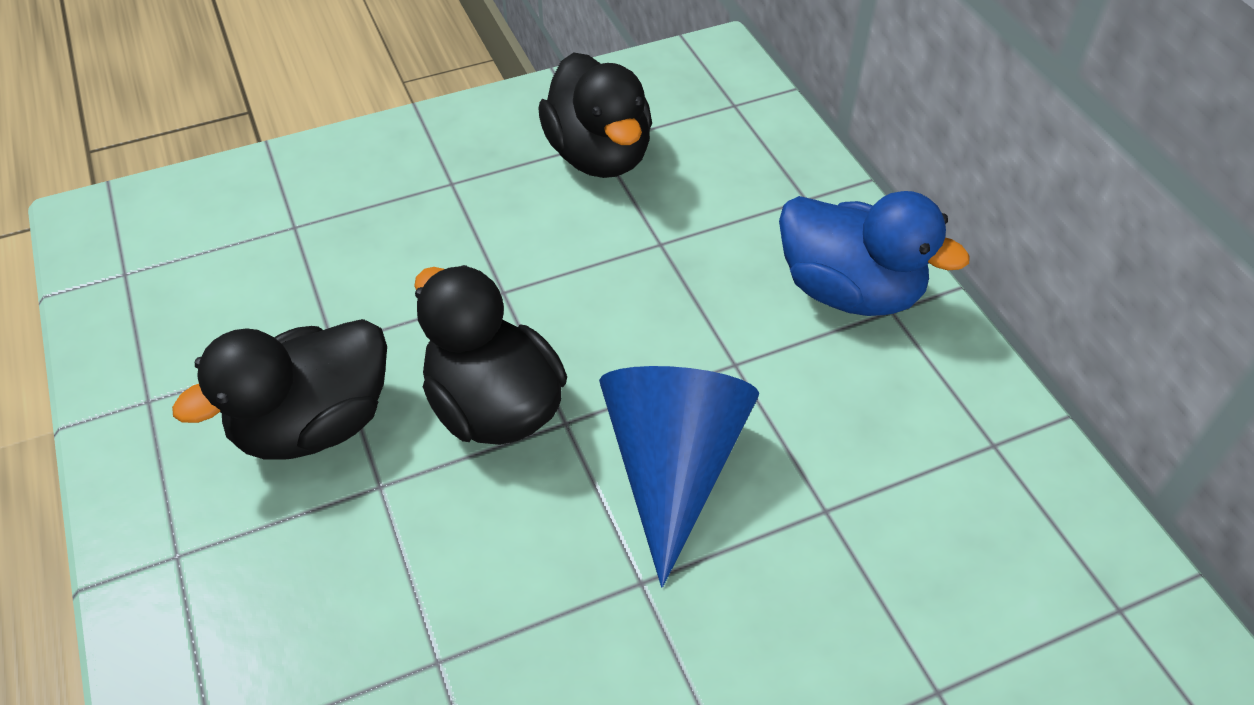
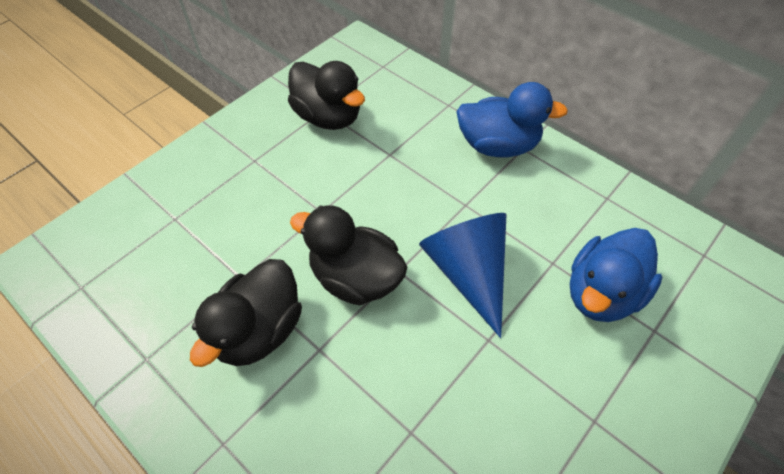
camera: 25 degrees left, 5 degrees up
(880, 592) = (601, 293): none -> blue duck

